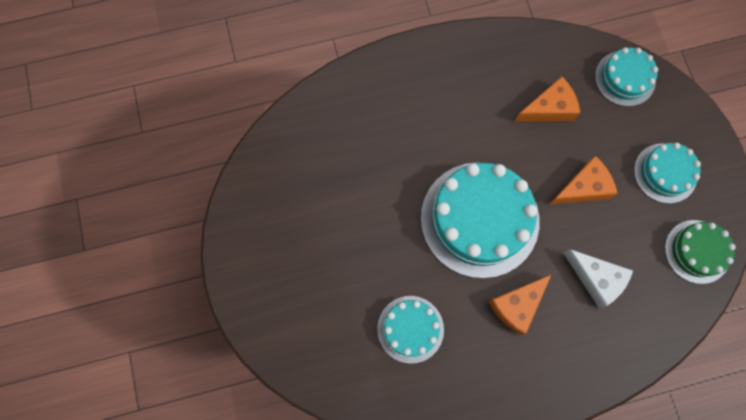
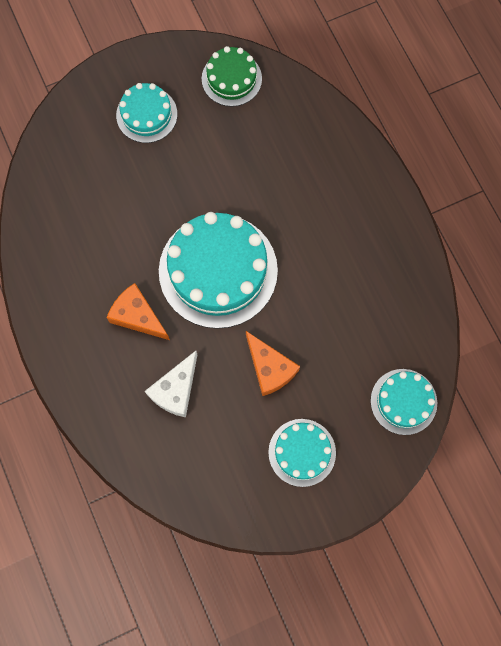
camera: 80 degrees right, 0 degrees up
(410, 329) = (101, 222): turquoise cake -> turquoise cake (146, 115)
(549, 108) = (351, 325): orange cheese -> none
(697, 251) = (221, 491): green cake -> green cake (231, 79)

